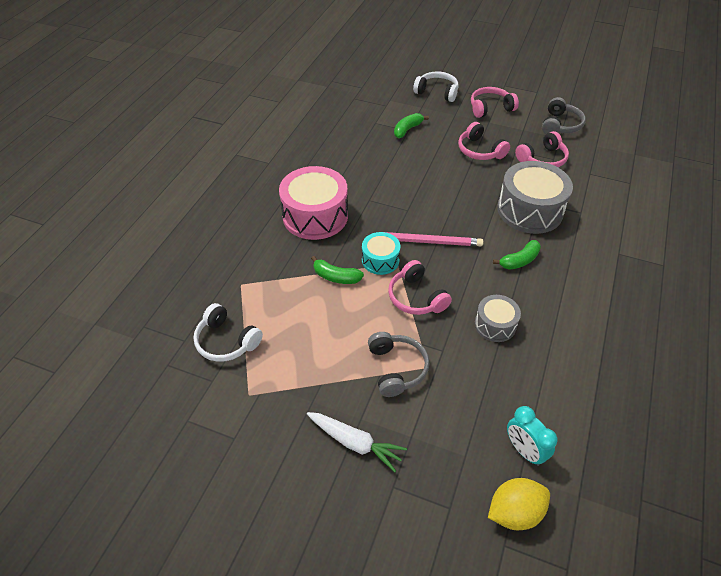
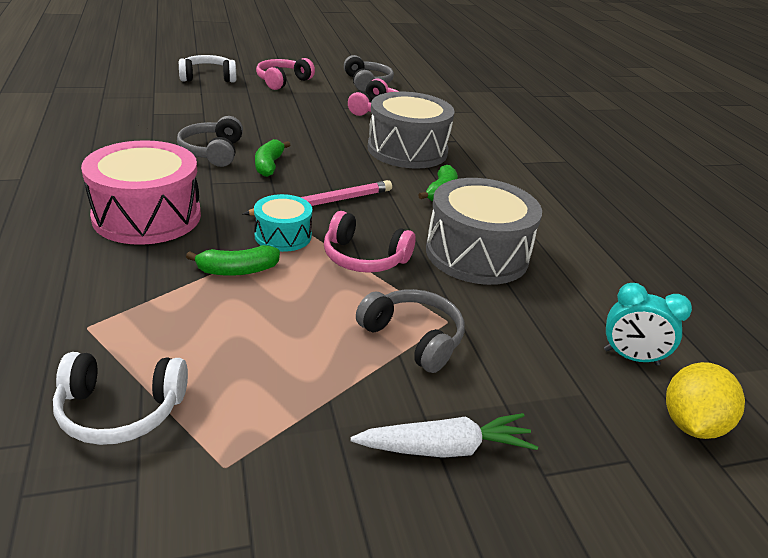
camera: 40 degrees left, 15 degrees down
(389, 171) = (213, 152): none -> grey headphones
(407, 129) = (201, 112): green banana -> green banana (269, 165)
(480, 150) = (305, 115): pink headphones -> none
(495, 325) = (477, 254): grey drum -> grey drum, size x1.85

